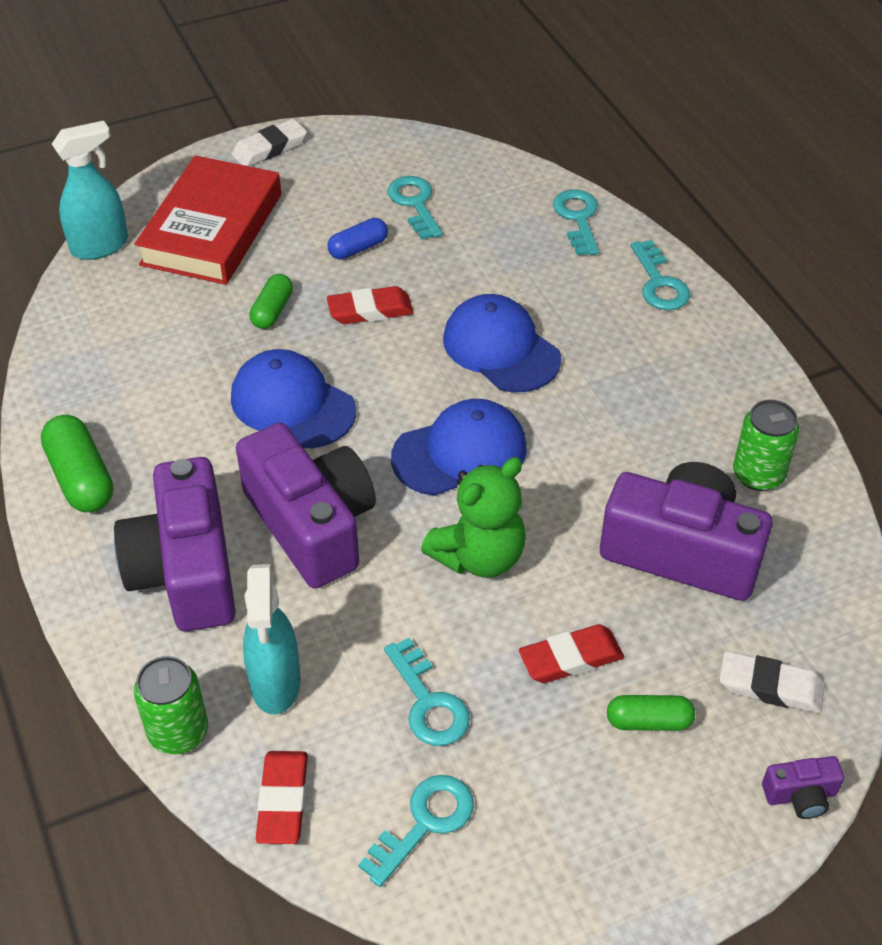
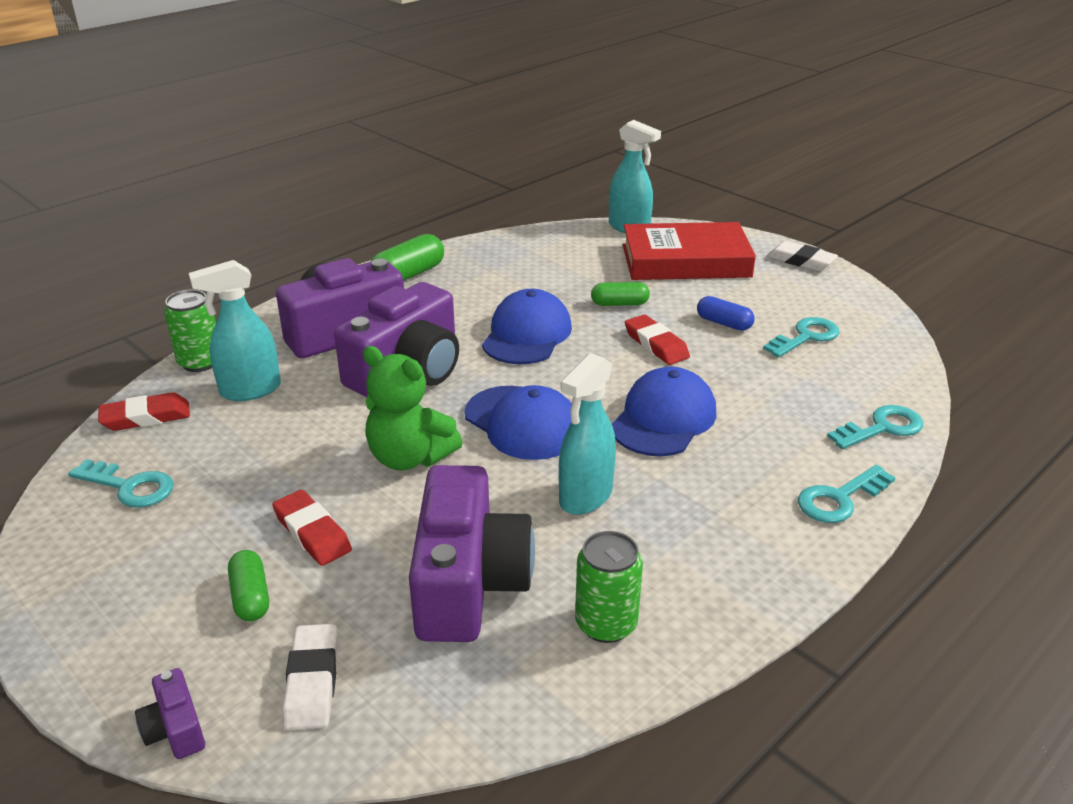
camera: 70 degrees right, 15 degrees down
(428, 702) = (247, 463): turquoise key -> none
(595, 439) = (585, 497): none -> turquoise spray bottle

